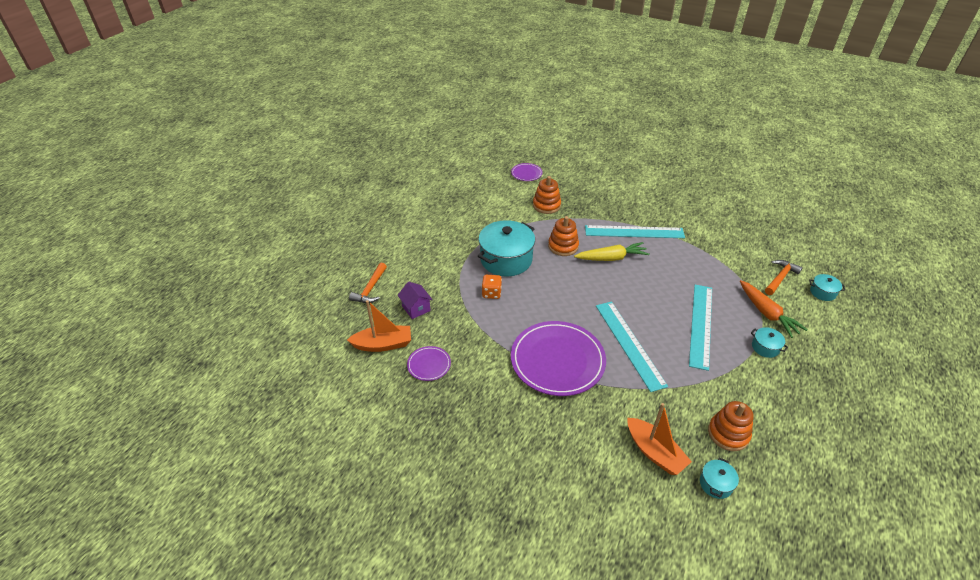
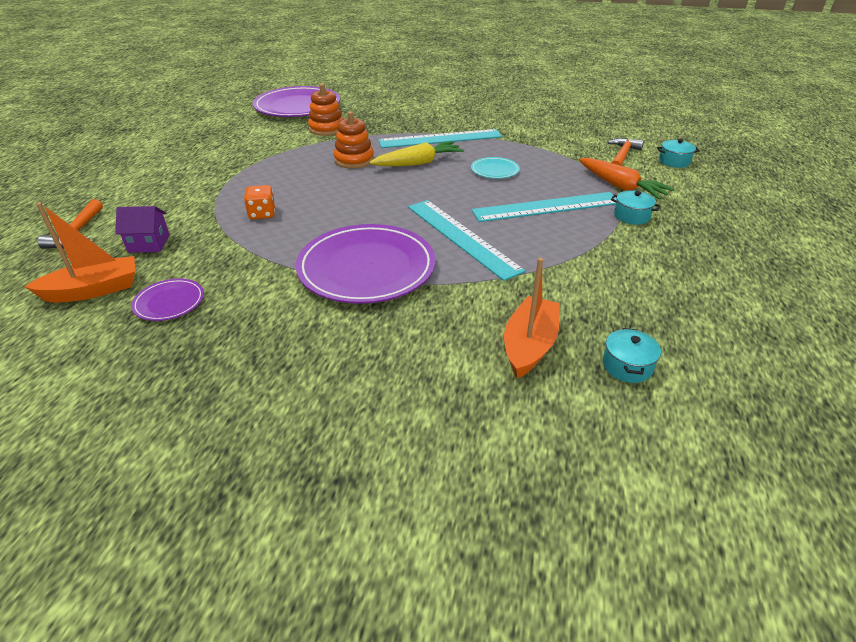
camera: 15 degrees left, 5 degrees down
(416, 308) = (149, 243): purple house -> purple house turned 45 degrees counterclockwise
(506, 259) = (279, 180): turquoise pot -> none
(526, 173) = (297, 106): purple plate -> purple plate, size x2.18
(654, 452) = (529, 346): orange boat -> orange boat turned 105 degrees counterclockwise
(670, 277) = (494, 170): none -> turquoise plate
(700, 325) = (546, 207): turquoise ruler -> turquoise ruler turned 75 degrees clockwise
(728, 433) = (621, 307): orange stacking toy -> none

